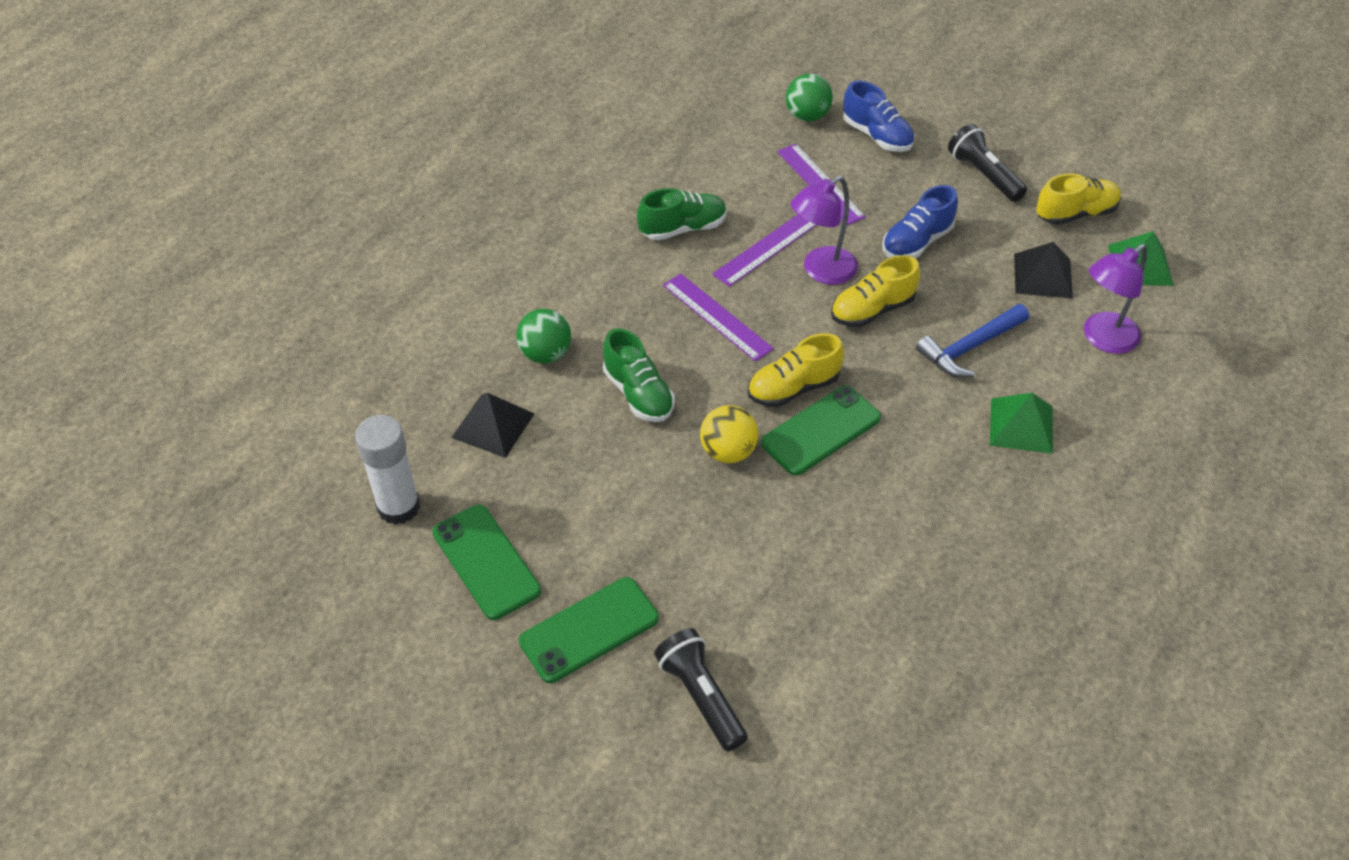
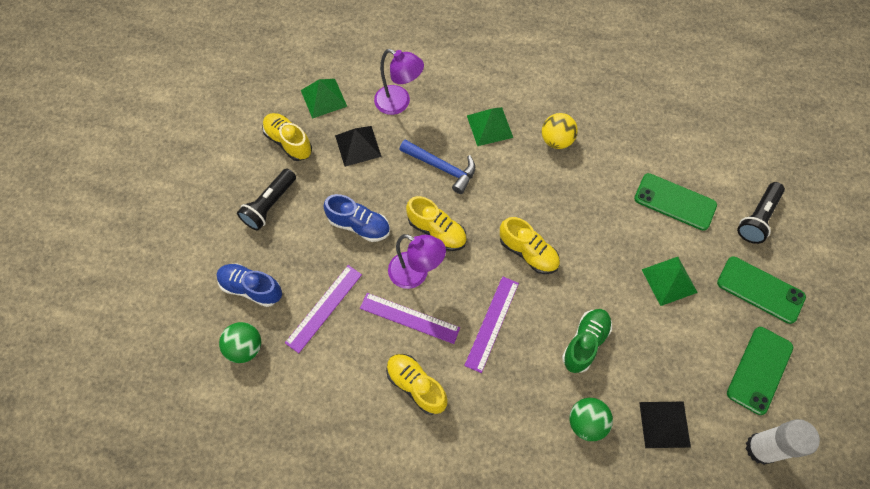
camera: 115 degrees left, 15 degrees up
(667, 524) = (669, 280): none -> green pyramid
(683, 228) = (416, 386): green shoe -> yellow shoe
(728, 452) = (598, 269): yellow ball -> yellow ball (556, 140)
(821, 431) = (552, 225): green phone -> green phone (675, 202)
(877, 136) = (251, 288): blue shoe -> blue shoe turned 90 degrees counterclockwise

